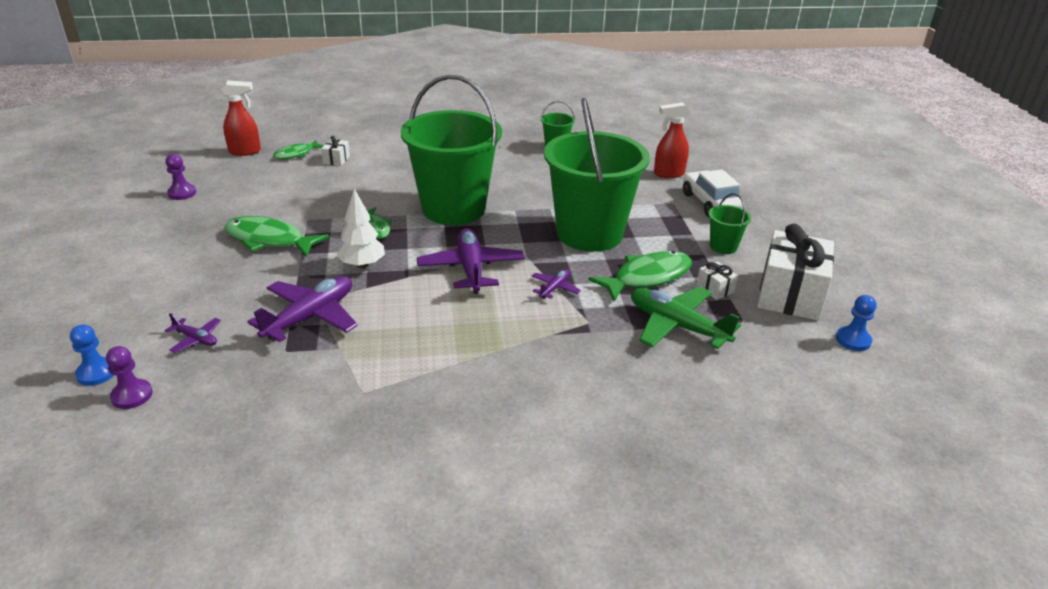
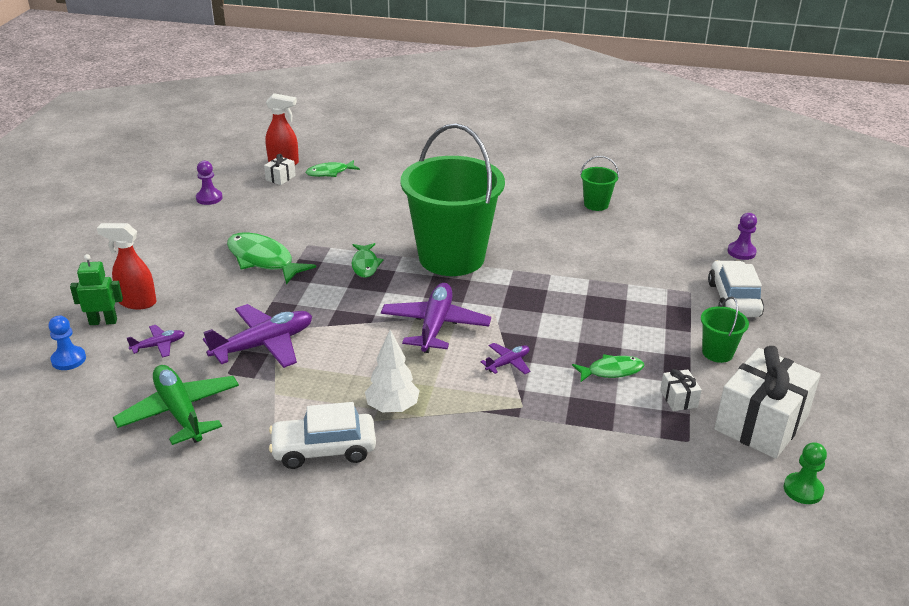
camera: 20 degrees right, 0 degrees up
(120, 328) = (103, 322): none -> green robot
(132, 395) = (87, 386): purple pawn -> purple pawn (741, 252)
(196, 339) = (158, 345): purple plane -> purple plane turned 75 degrees counterclockwise
(336, 160) = (364, 185): white gift -> white gift (280, 178)
(362, 265) = (335, 302): white tree -> white tree (392, 408)
(424, 401) = (324, 449): none -> white car
(589, 234) = (577, 310): green bucket -> none
(647, 277) = (611, 371): green fish -> green fish, size x0.59
(668, 174) = (705, 256): red spray bottle -> red spray bottle (137, 302)
(677, 326) = (612, 430): green plane -> green plane (180, 412)
(853, 340) = (803, 490): blue pawn -> green pawn

